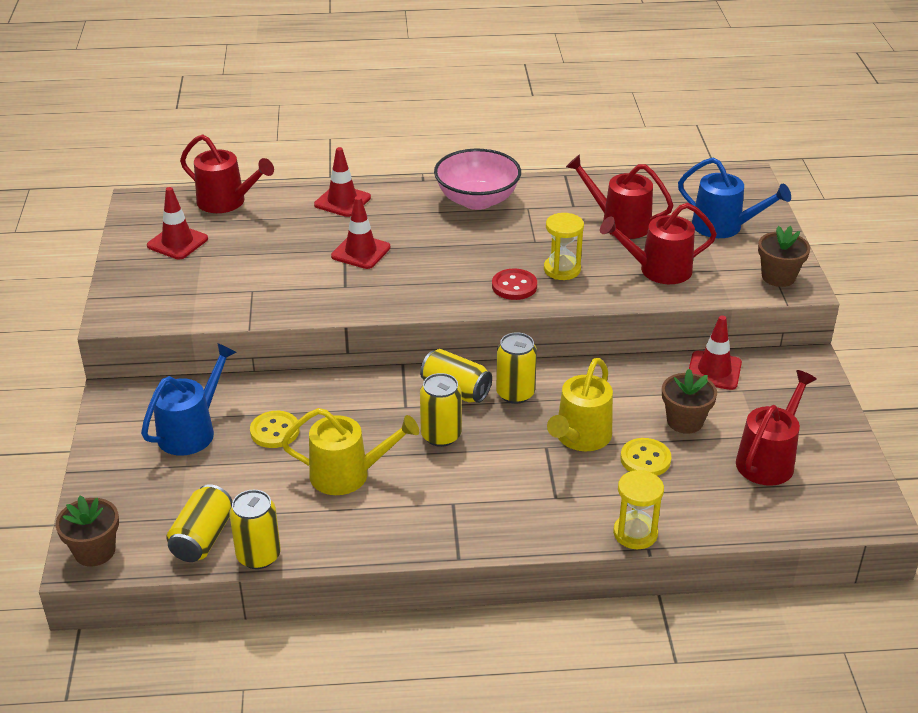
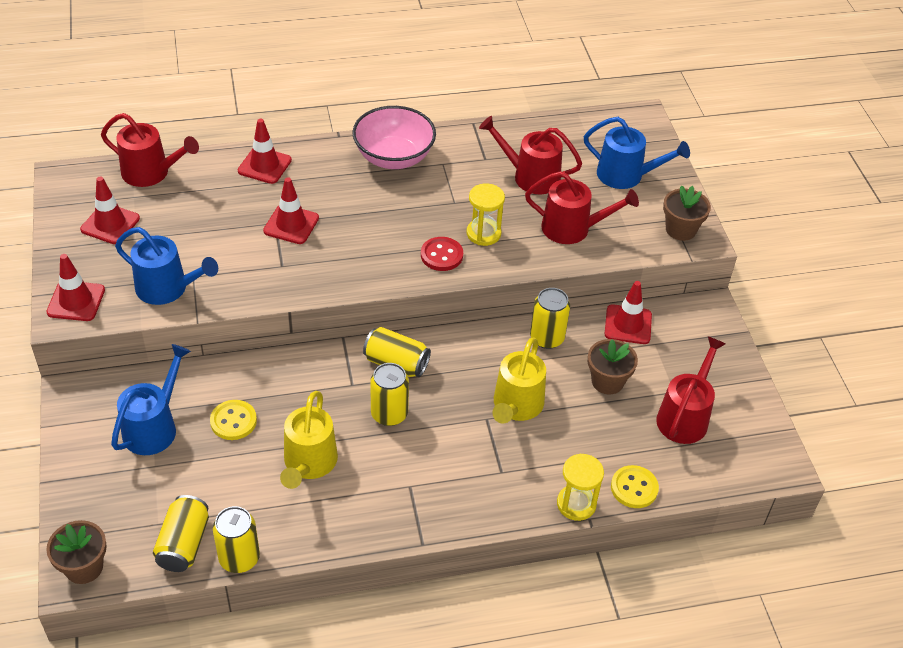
camera: 10 degrees left, 10 degrees up
(130, 305) = (76, 301): none -> red traffic cone
(224, 299) = (167, 288): none -> blue watering can
(347, 474) = (309, 463): yellow watering can -> yellow watering can turned 105 degrees clockwise
(515, 393) = (451, 362): yellow can -> yellow can (547, 338)
(645, 459) = (577, 425): yellow button -> yellow button (634, 488)
(658, 270) = (572, 228): red watering can -> red watering can turned 150 degrees counterclockwise

